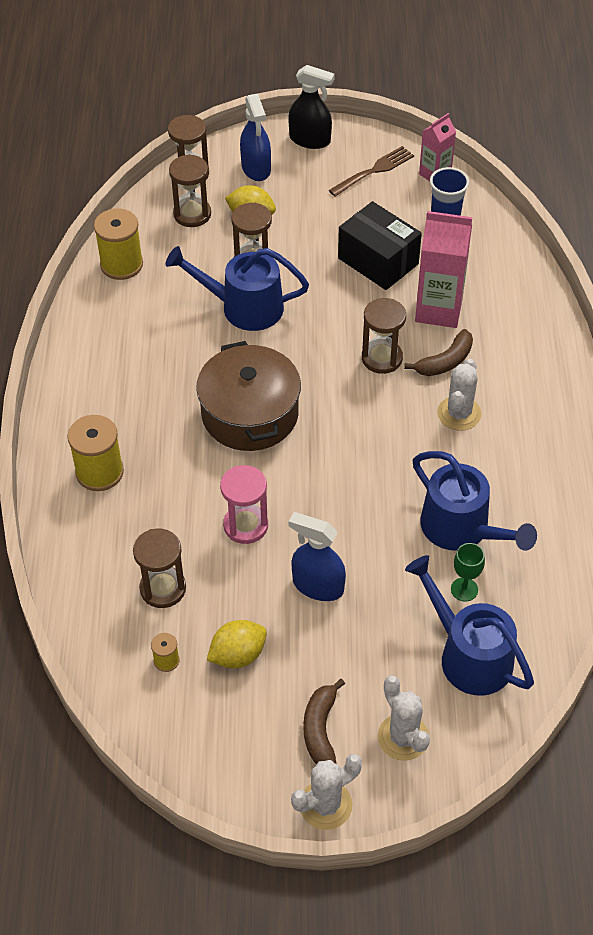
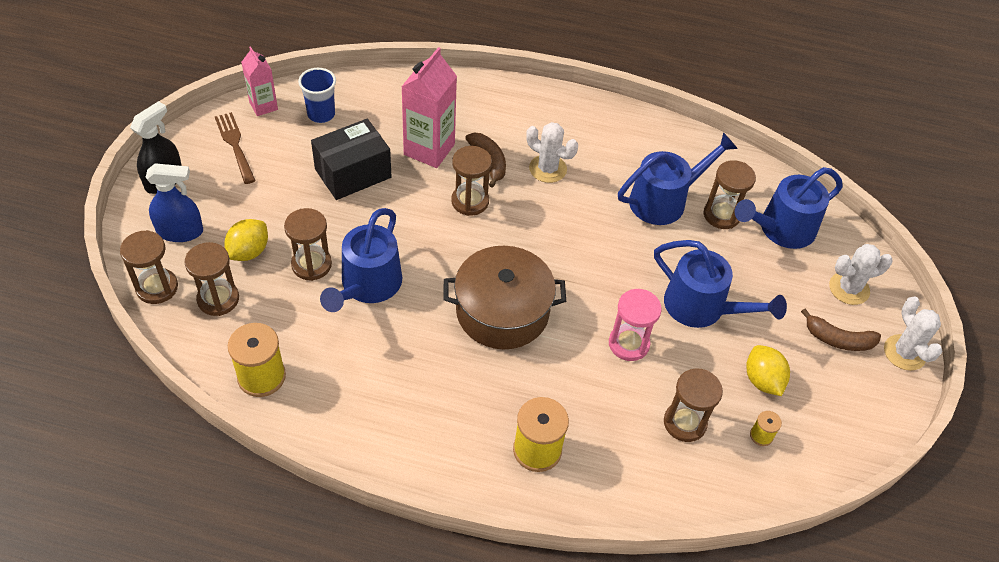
camera: 80 degrees left, 0 degrees up
(317, 585) = (701, 307): blue spray bottle -> blue watering can
(464, 589) = (721, 215): green goblet -> brown hourglass

